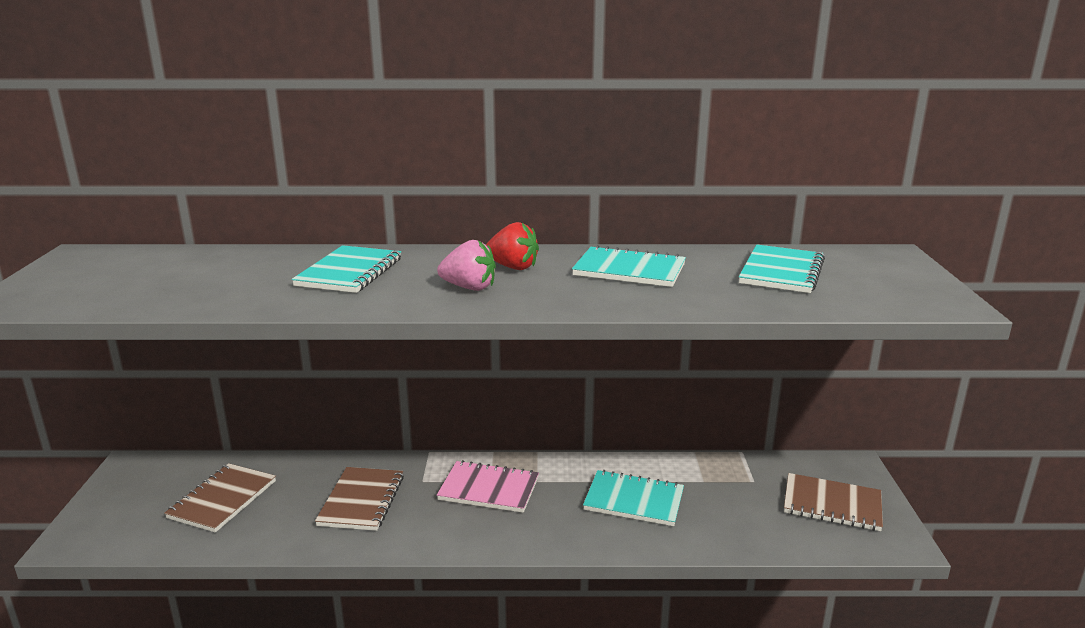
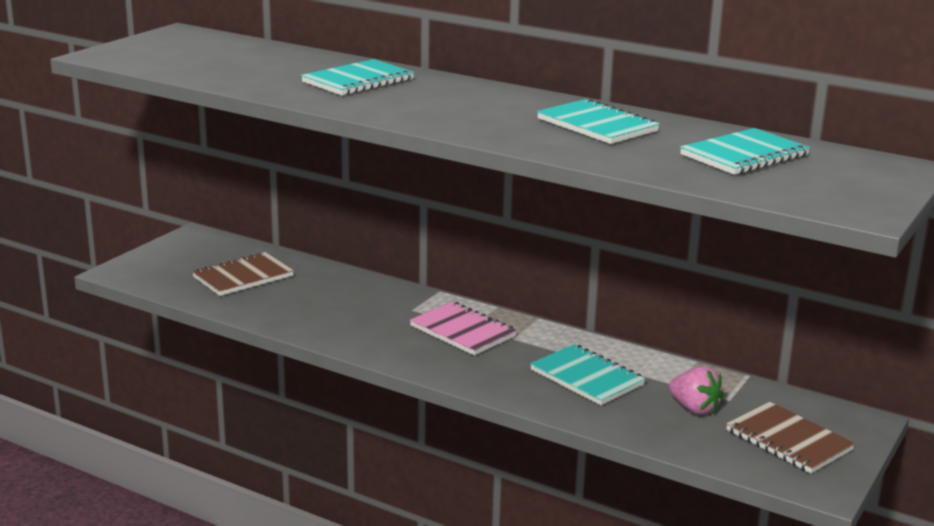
camera: 30 degrees right, 0 degrees up
(361, 501) = (348, 308): brown notebook -> none
(469, 288) = (435, 110): pink strawberry -> pink strawberry (694, 408)
(513, 267) = (497, 103): red strawberry -> none

